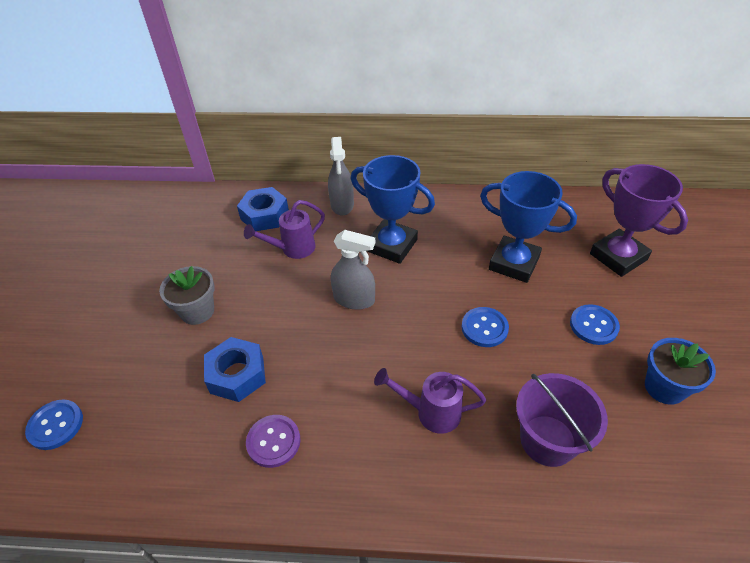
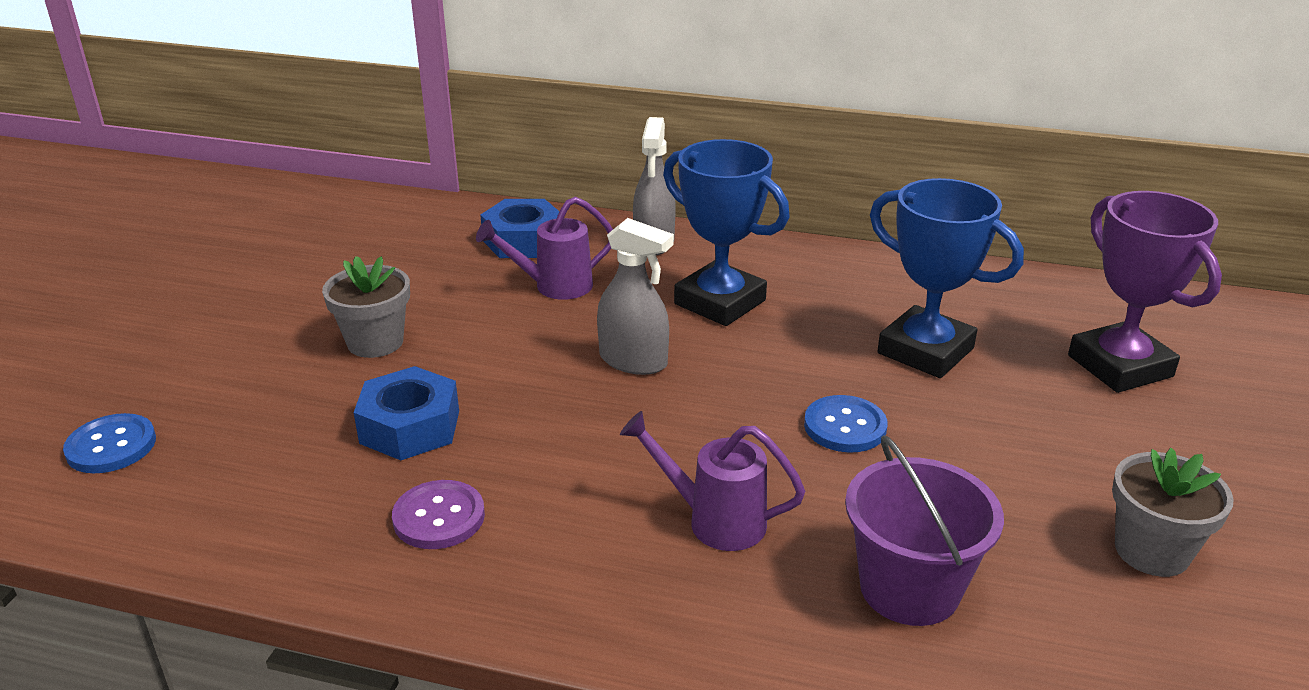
camera: 10 degrees right, 15 degrees down
(593, 325) = (1044, 450): blue button -> none
(664, 387) = (1151, 551): blue flower pot -> grey flower pot

